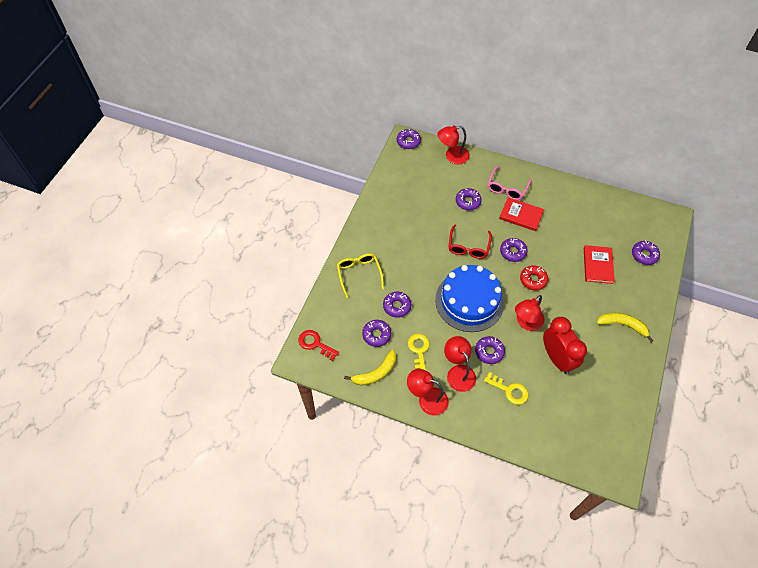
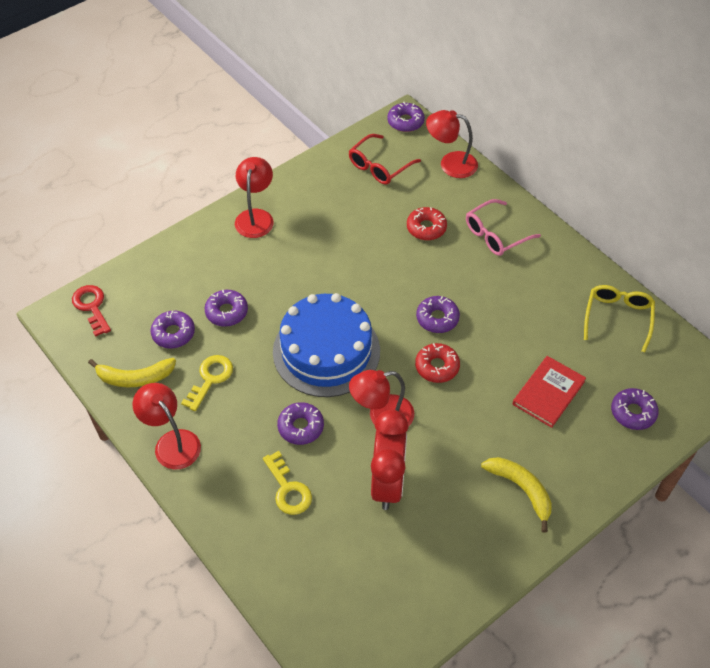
camera: 30 degrees right, 5 degrees down
(359, 274) = (211, 251): yellow glasses -> yellow glasses (617, 317)
(458, 372) = (239, 431): red lamp -> red lamp (255, 217)
(468, 201) = (426, 228): purple donut -> red donut
(468, 247) = (380, 284): red glasses -> red glasses (379, 166)
(521, 215) = (487, 277): red book -> none

